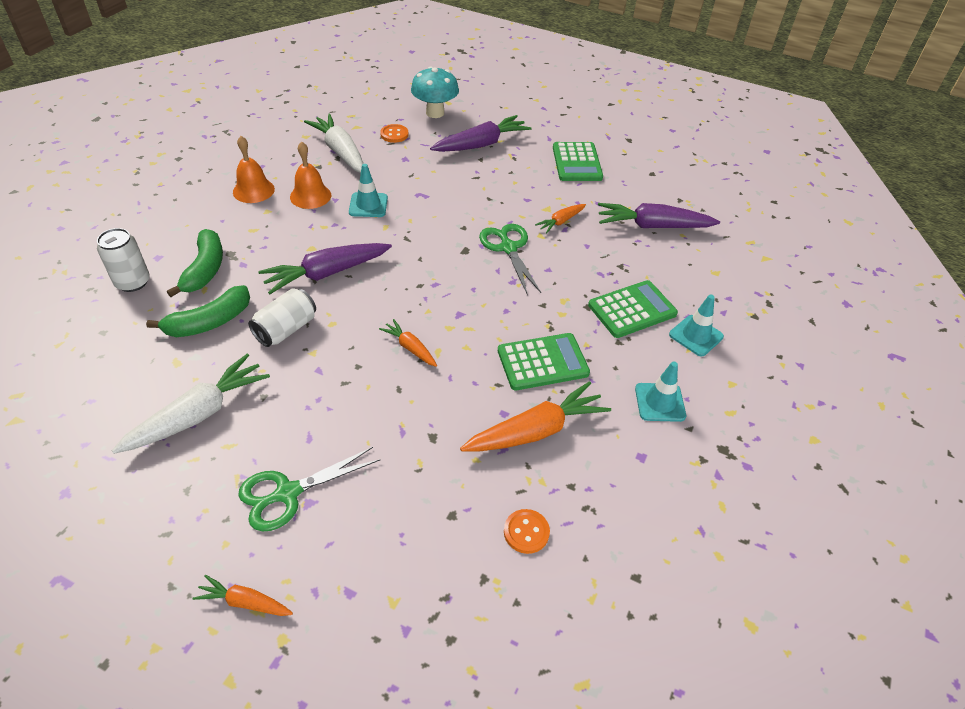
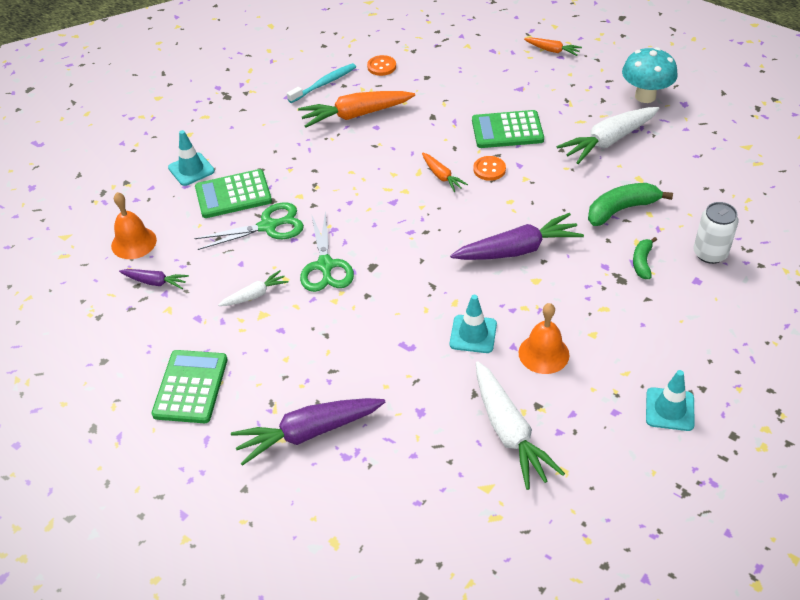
camera: 165 degrees left, 0 degrees up
(205, 270) = (642, 262): green banana -> green banana, size x0.59
(253, 190) = (616, 368): orange bell -> orange bell (134, 242)
(286, 329) = (551, 199): white can -> none
(288, 493) = (534, 94): green scissors -> green scissors (268, 226)
(394, 134) = (430, 464): orange button -> orange button (489, 169)
(435, 113) = (361, 513): turquoise mushroom -> turquoise mushroom (645, 96)
(542, 362) = (333, 158): green calculator -> green calculator (507, 130)
(560, 222) = (255, 295): orange carrot -> white carrot
(600, 486) = (324, 84): none -> turquoise toothbrush
(652, 226) = (155, 282): purple carrot -> purple carrot, size x0.53
(660, 402) = (254, 125): turquoise traffic cone -> turquoise traffic cone (669, 409)

